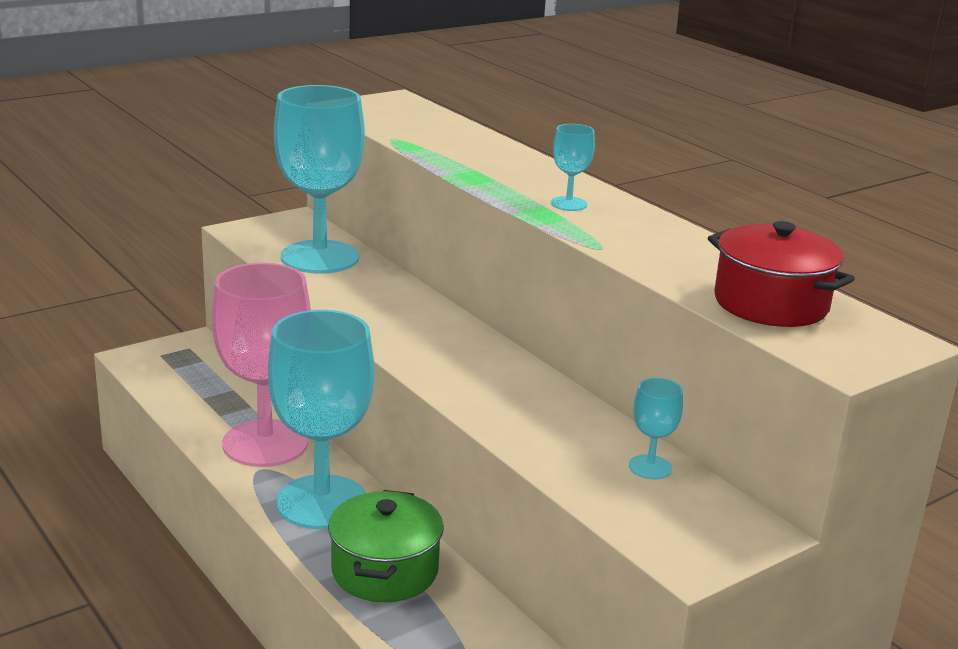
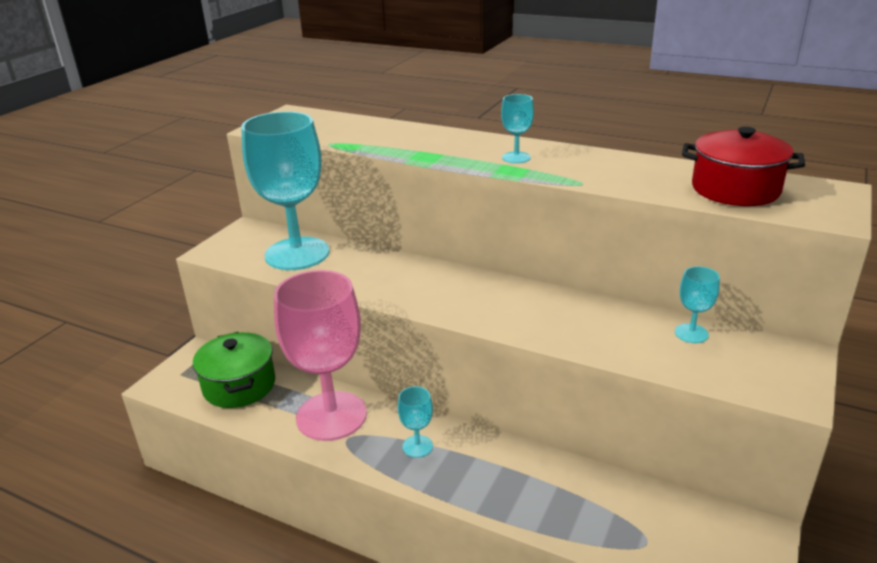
camera: 25 degrees left, 5 degrees up
(322, 502) = (417, 446): turquoise goblet -> turquoise goblet, size x0.41
(385, 570) = (512, 481): green pot -> green pot (239, 385)

